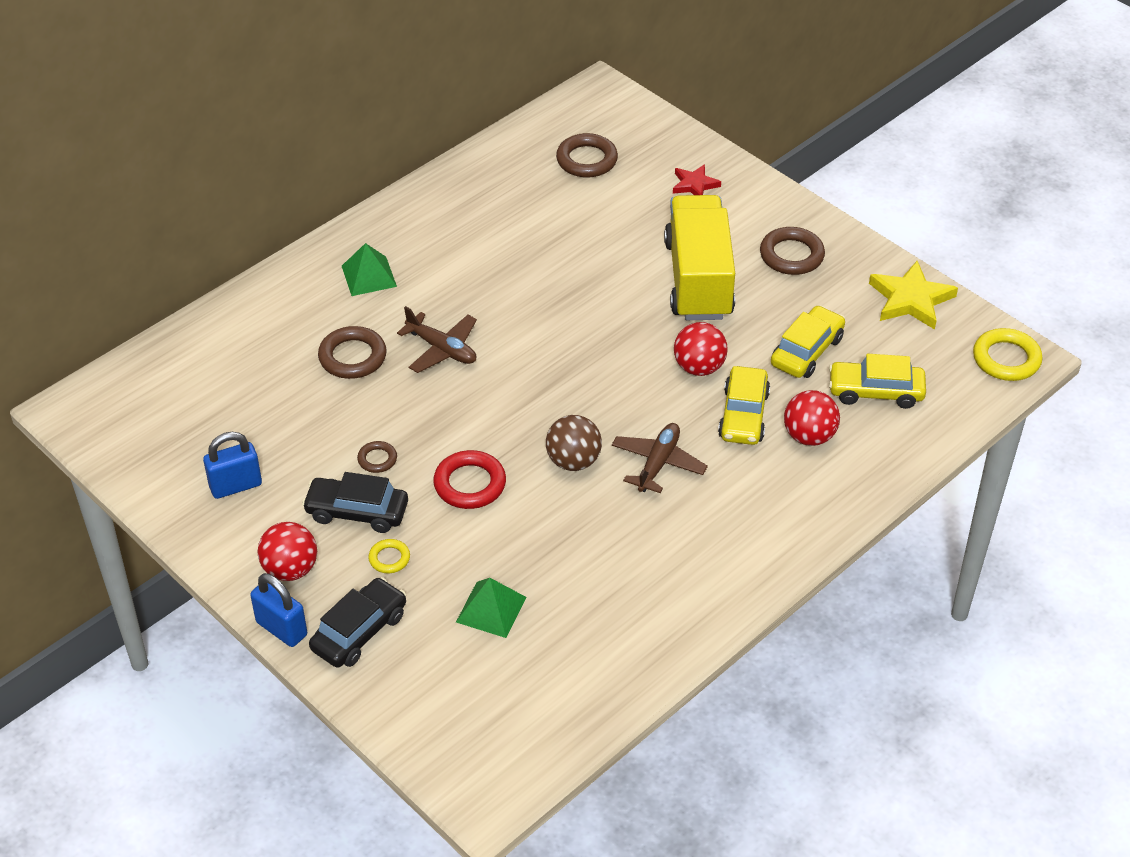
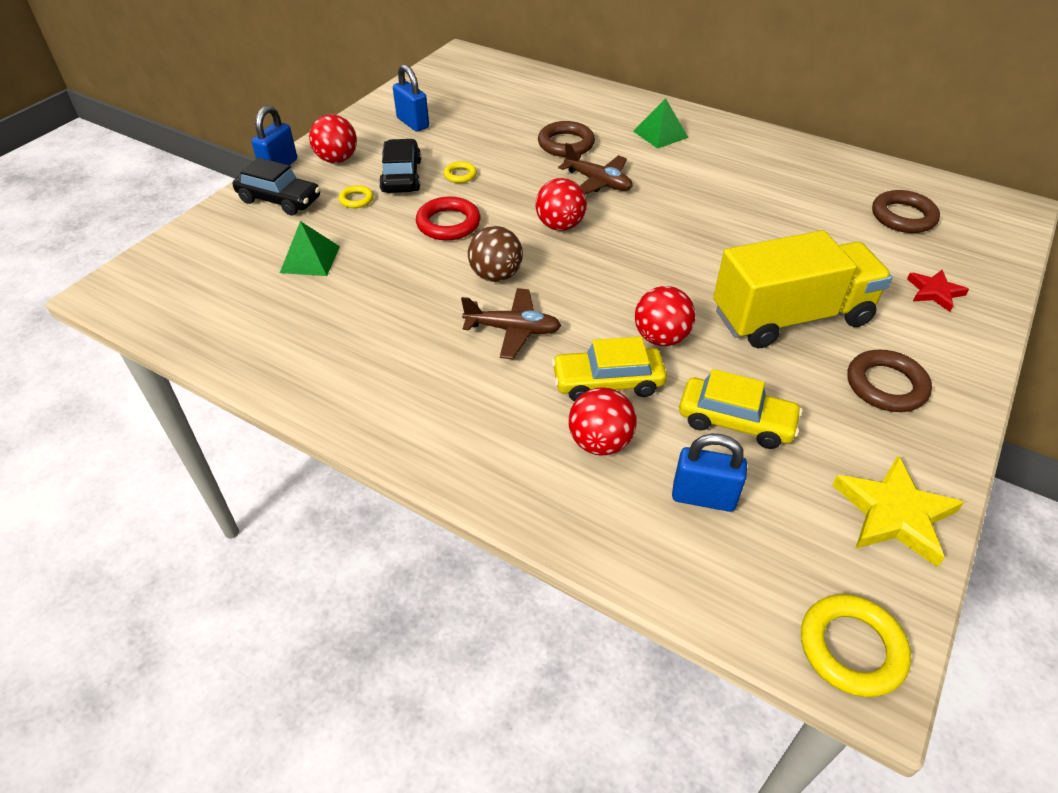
camera: 75 degrees right, 0 degrees up
(377, 459) = (460, 175): brown ring -> yellow ring
(442, 349) = (598, 182): brown plane -> brown plane turned 75 degrees counterclockwise
(509, 396) = (560, 226): none -> red ball
(875, 392) = (703, 497): yellow car -> blue padlock

